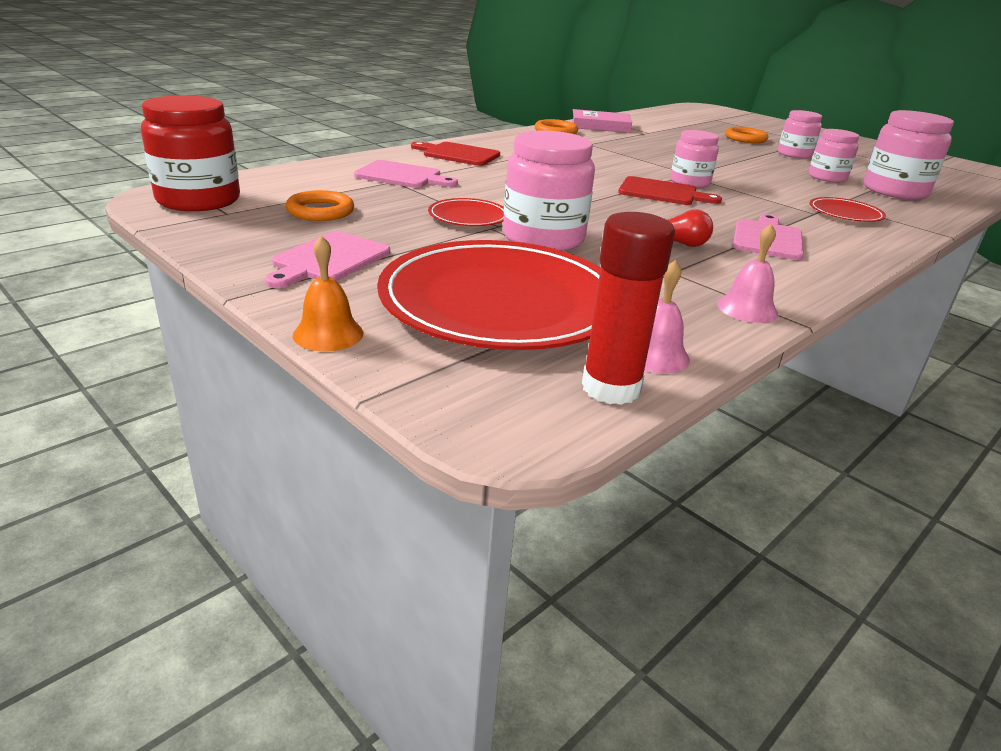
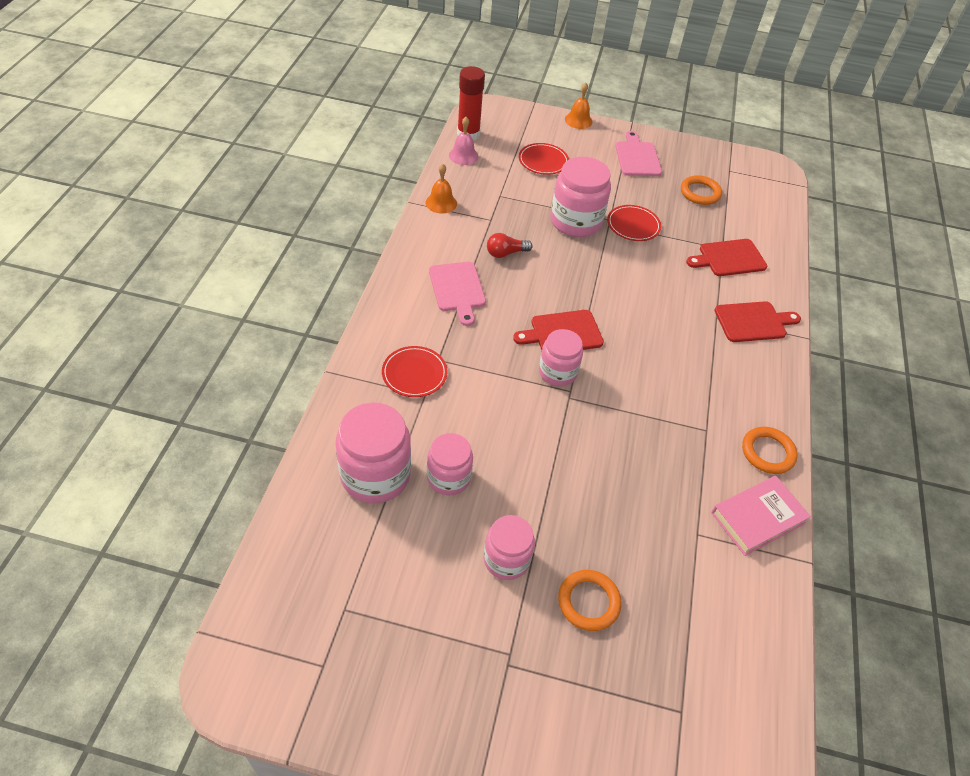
camera: 145 degrees right, 20 degrees up
(198, 200) = (759, 174): red jar -> none
(402, 176) = (729, 258): pink cutting board -> red cutting board
(501, 302) = (543, 161): red plate -> red plate, size x0.43
(747, 309) = (441, 203): pink bell -> orange bell

